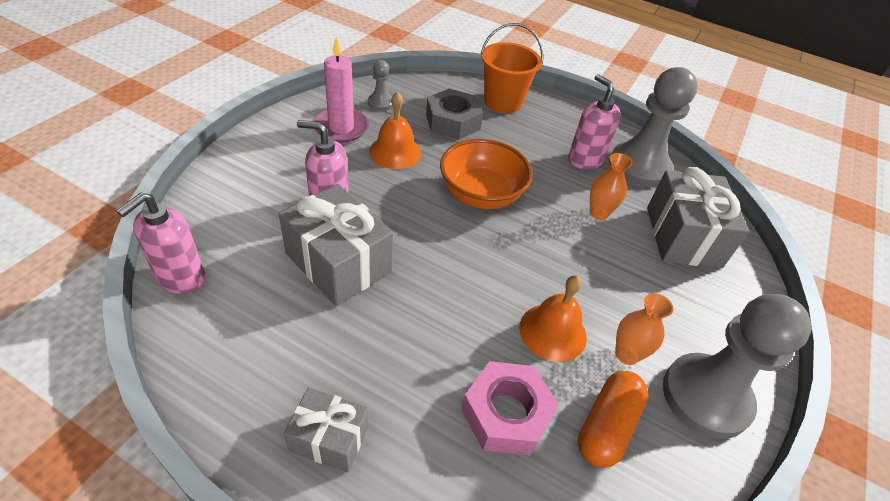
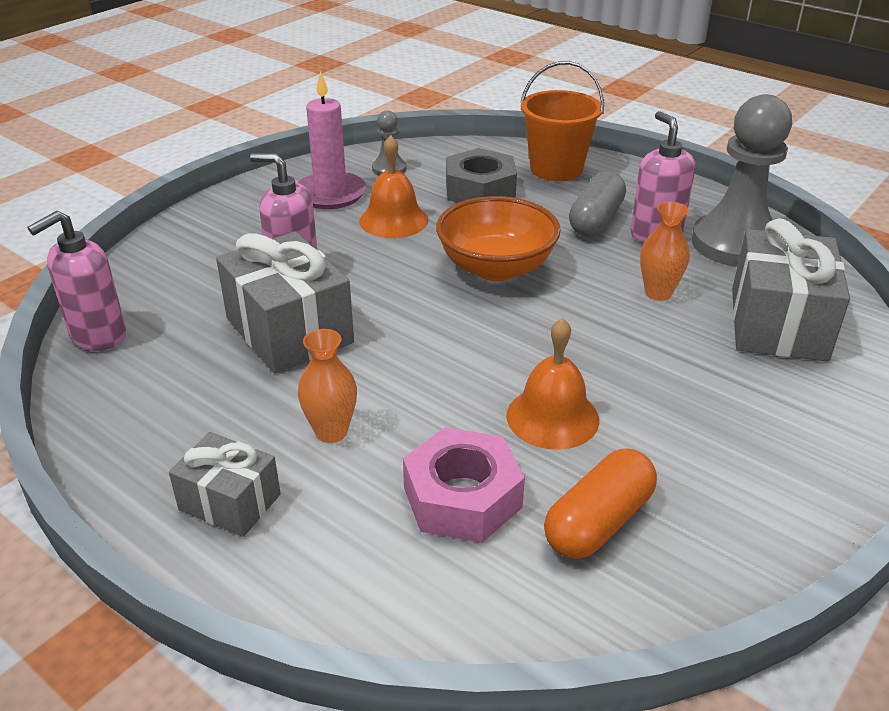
camera: 15 degrees right, 10 degrees down
(541, 148) = (596, 220): none -> grey capsule
(626, 354) = (651, 448): orange vase -> orange vase (331, 432)
(706, 397) = (755, 503): grey pawn -> none

